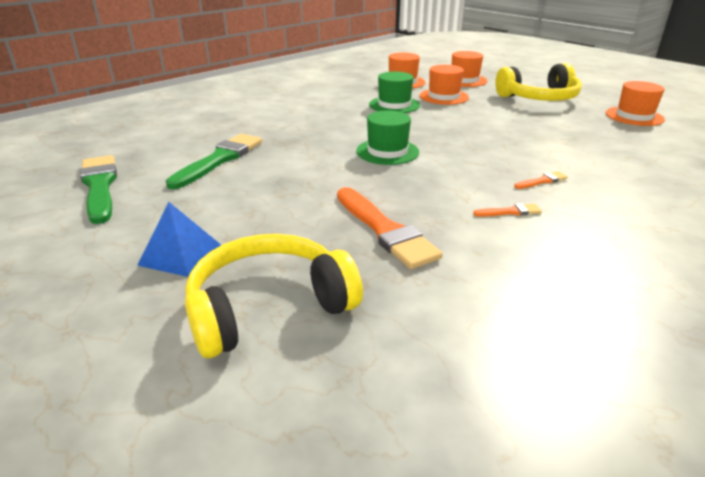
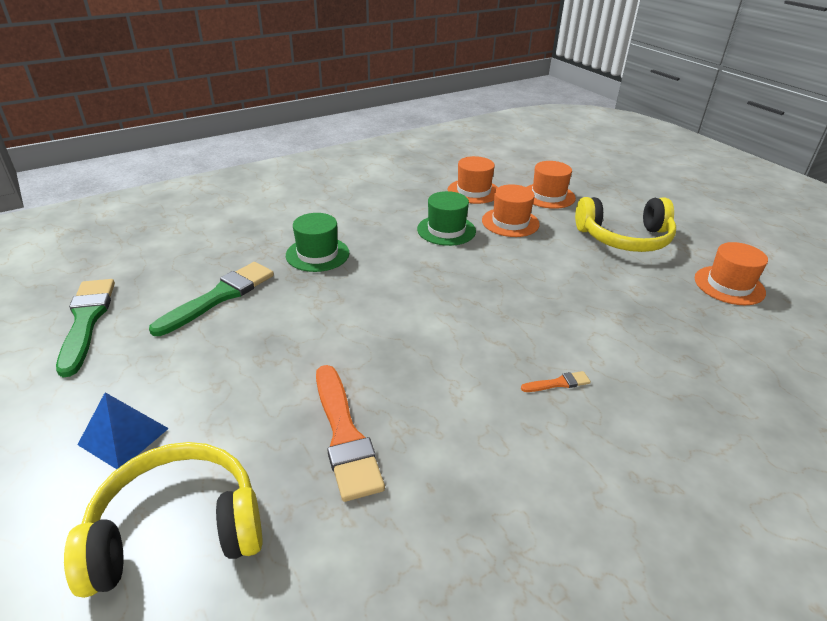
camera: 10 degrees right, 5 degrees up
(387, 151) = (403, 308): green hat -> green hat (317, 254)
(510, 212) = (496, 428): orange brush -> none

